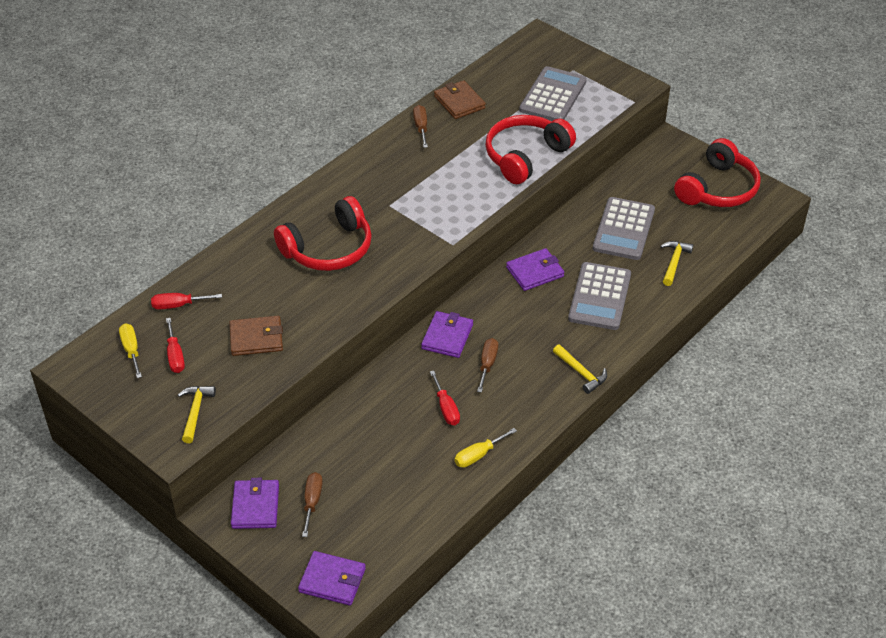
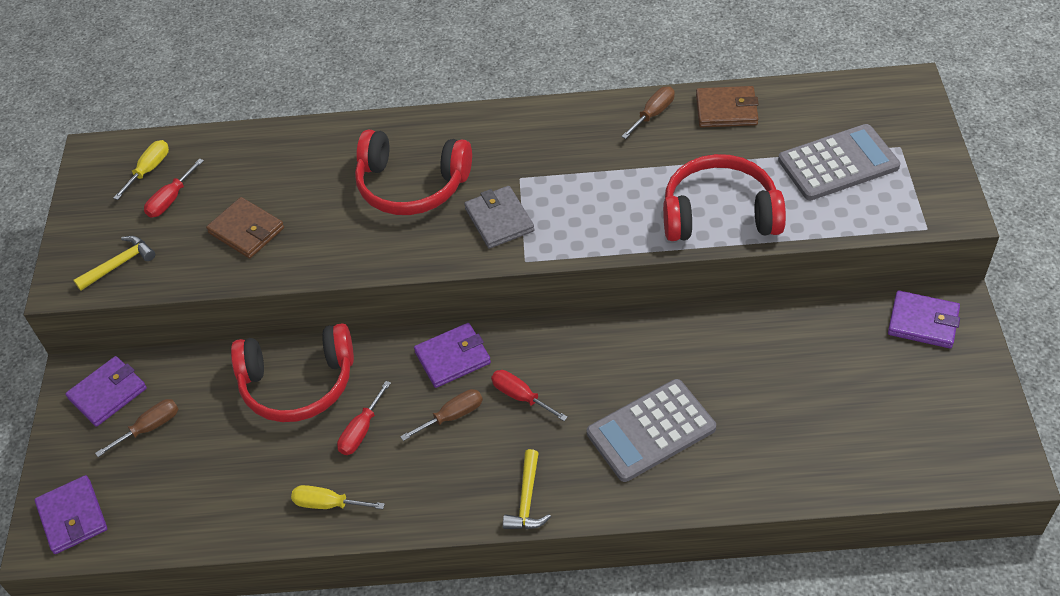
camera: 50 degrees right, 5 degrees up
(178, 305) = (231, 153): red screwdriver -> red screwdriver (520, 396)
(408, 234) = (499, 220): none -> grey wallet
(459, 102) = (726, 110): brown wallet -> brown wallet turned 75 degrees clockwise
(535, 272) = (619, 352): purple wallet -> purple wallet (923, 322)
(623, 229) = (773, 373): grey calculator -> none
(674, 262) = (782, 454): yellow hammer -> none
(718, 189) = (947, 403): red headphones -> red headphones (298, 383)

